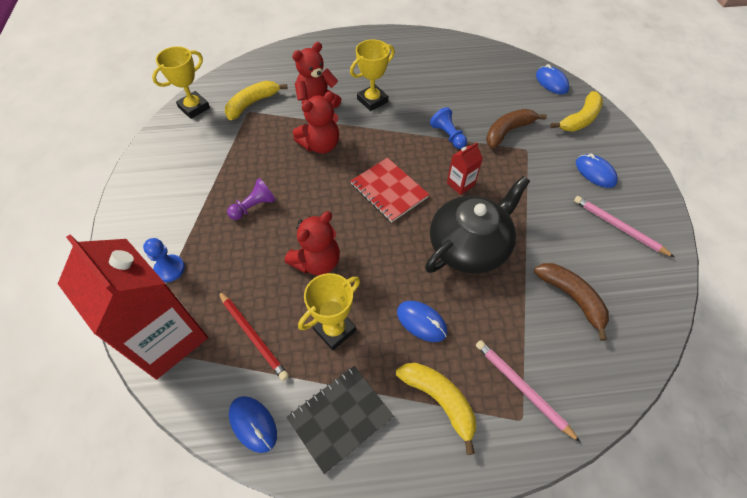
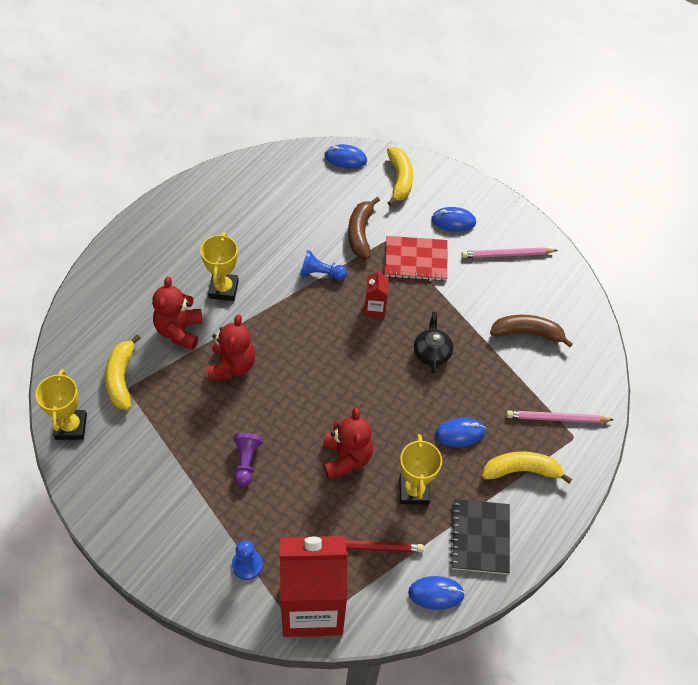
camera: 50 degrees left, 0 degrees up
(389, 190) = (331, 358): red notebook -> red notebook (416, 260)
(469, 246) = (432, 352): black teapot -> black teapot, size x0.51

